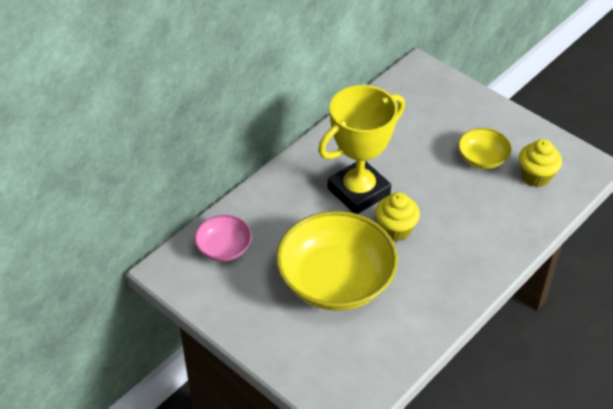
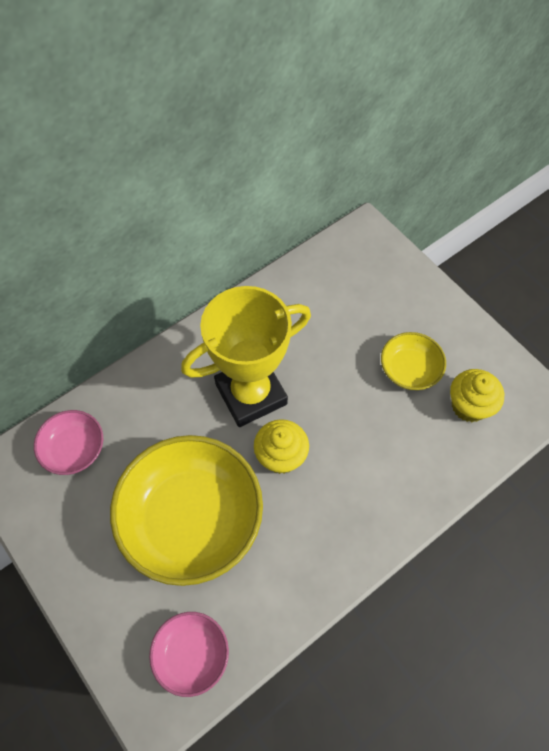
camera: 10 degrees right, 15 degrees up
(363, 367) = (191, 655): none -> pink bowl

